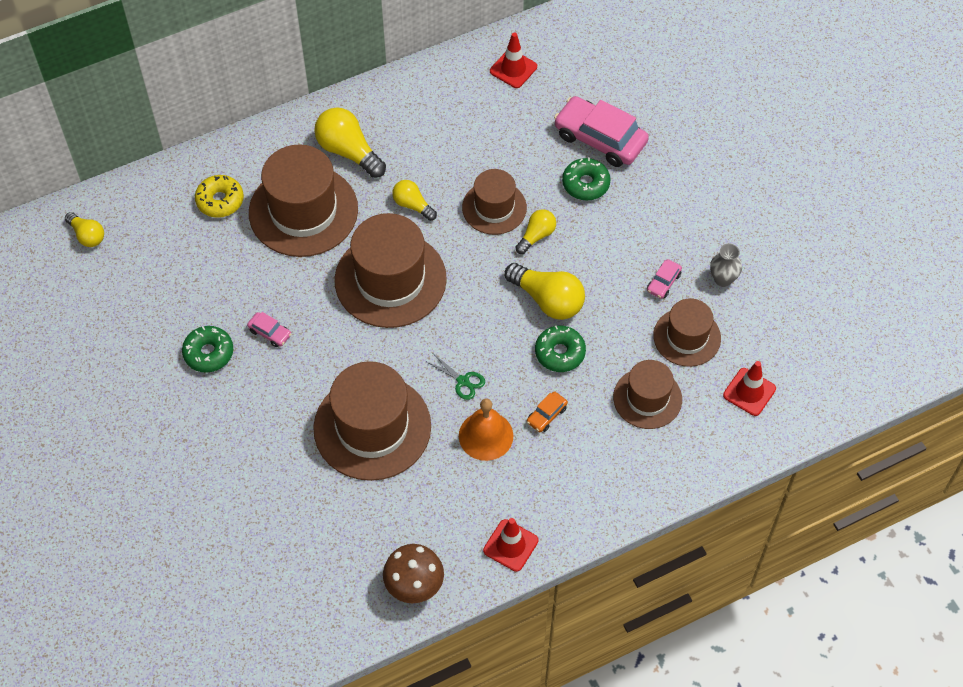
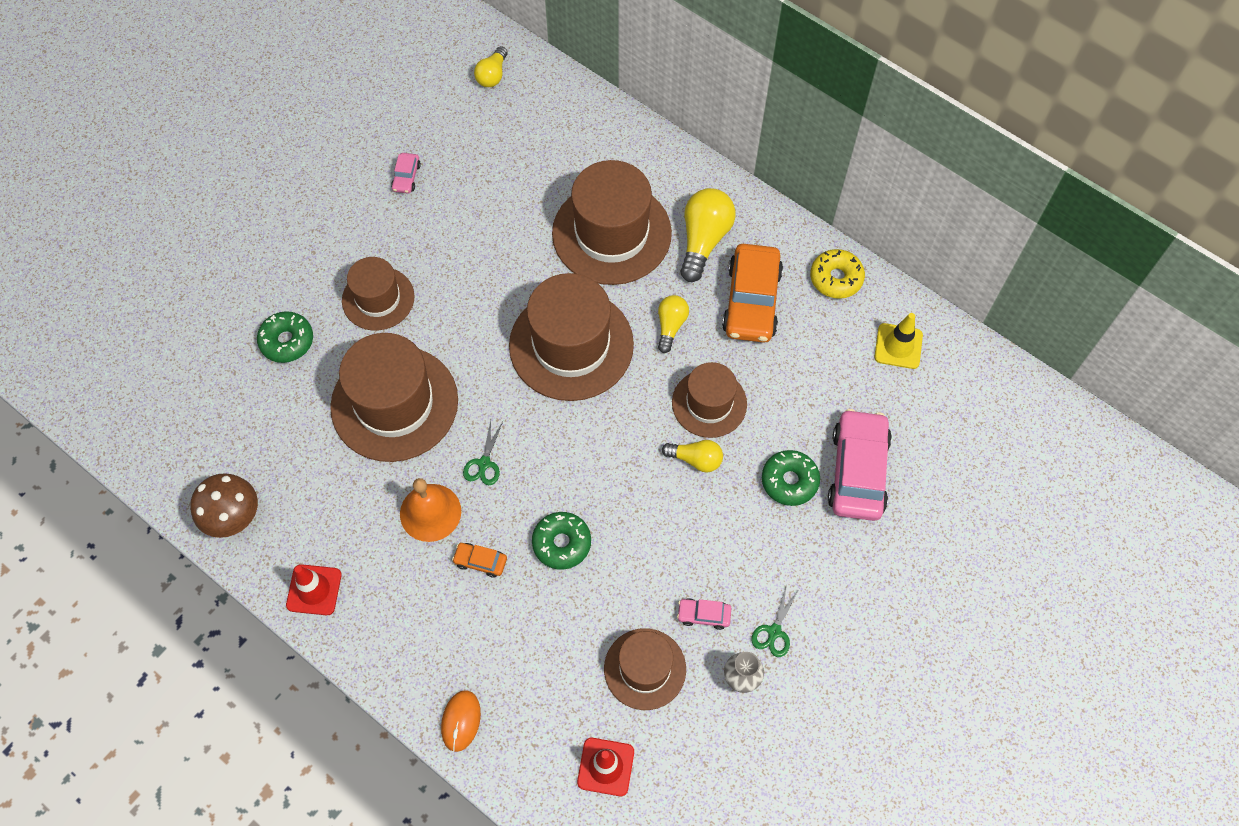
camera: 65 degrees right, 5 degrees up
(208, 353) = (413, 228): green donut -> green donut (287, 341)
(220, 201) = (586, 159): yellow donut -> yellow donut (836, 278)
(270, 332) = (459, 268): pink car -> pink car (406, 177)
(422, 143) = (751, 301): none -> orange car
(513, 69) = (898, 346): red traffic cone -> yellow traffic cone
(547, 300) = (621, 504): yellow light bulb -> none
(647, 398) = (547, 657): brown hat -> brown hat (378, 298)
(671, 476) = (461, 721): none -> orange mouse
(697, 243) = (774, 631): none -> green scissors

